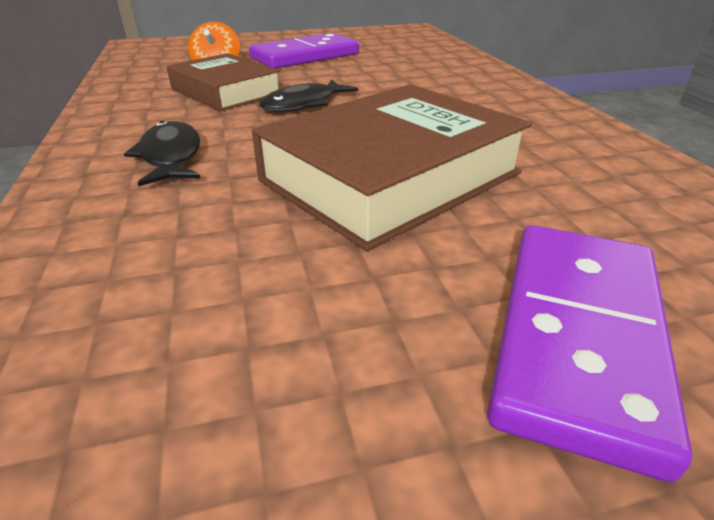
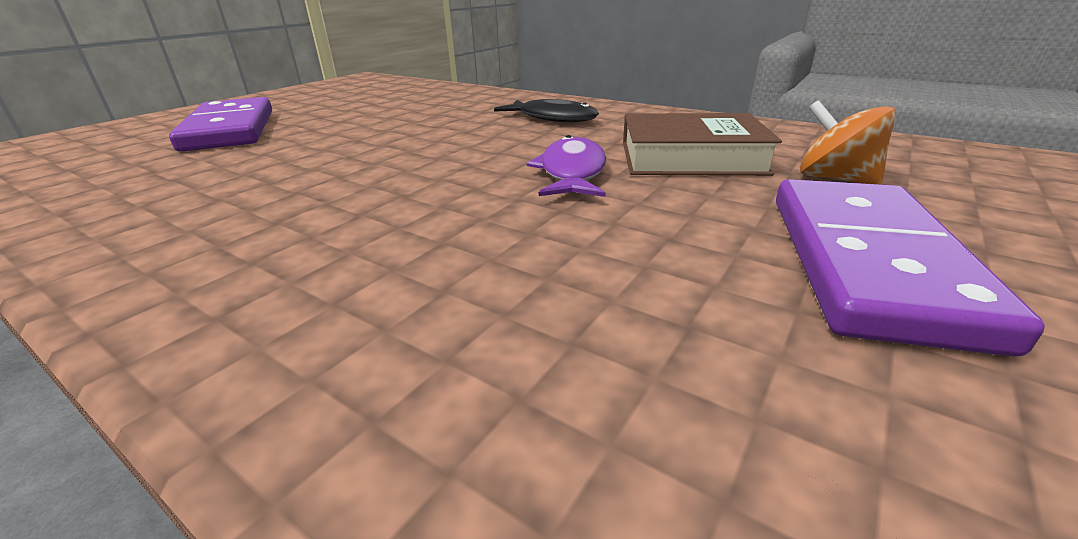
camera: 140 degrees right, 5 degrees down
(304, 104) = (572, 172): black fish -> purple fish
(391, 176) = (375, 148): brown book -> none

